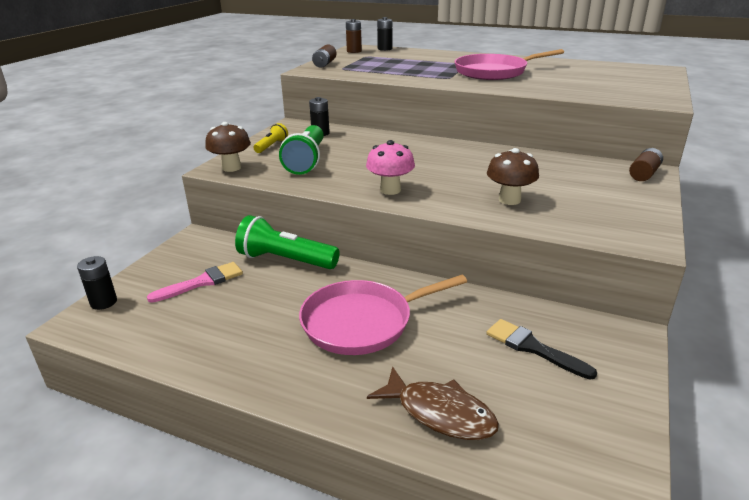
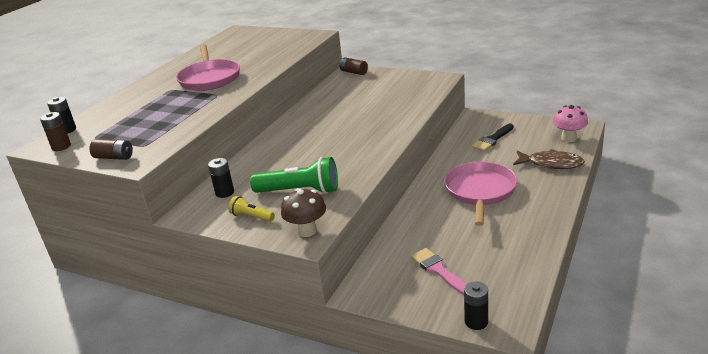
camera: 85 degrees left, 0 degrees up
(285, 260) = (402, 232): green flashlight -> none
(362, 322) = (480, 191): pink pan -> pink pan turned 150 degrees counterclockwise
(390, 190) = (369, 148): pink mushroom -> pink mushroom (568, 138)
(440, 413) = (551, 164): brown fish -> brown fish turned 75 degrees clockwise
(509, 200) = (389, 109): brown mushroom -> none

